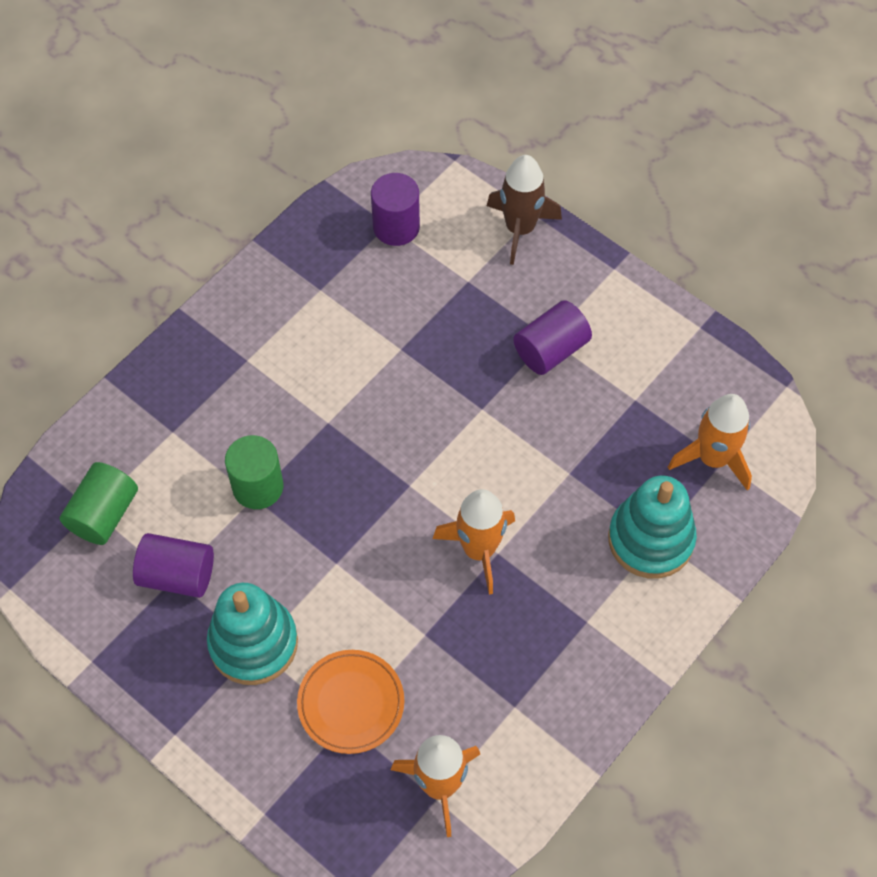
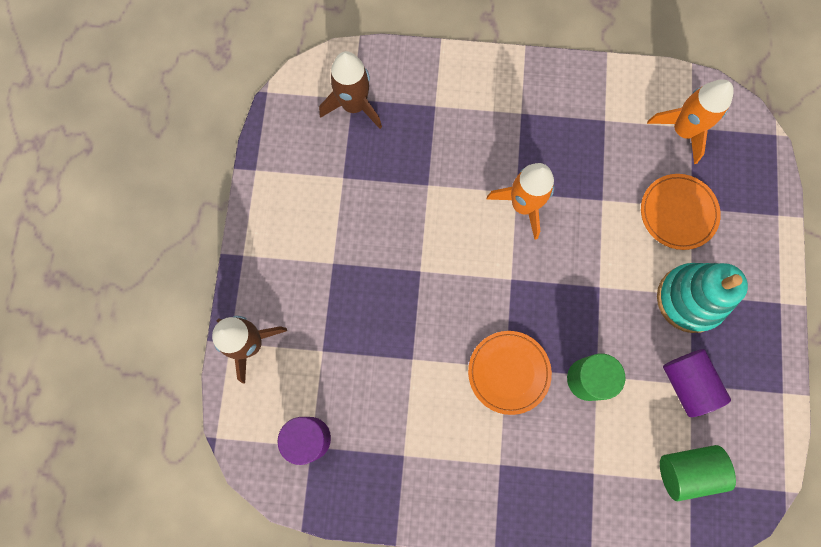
camera: 125 degrees left, 15 degrees up
(321, 422) = (508, 372): none -> orange plate
(551, 350) = (341, 255): purple cylinder -> none
(650, 539) = (439, 109): turquoise stacking toy -> none
(713, 458) = (354, 106): orange rocket -> brown rocket

